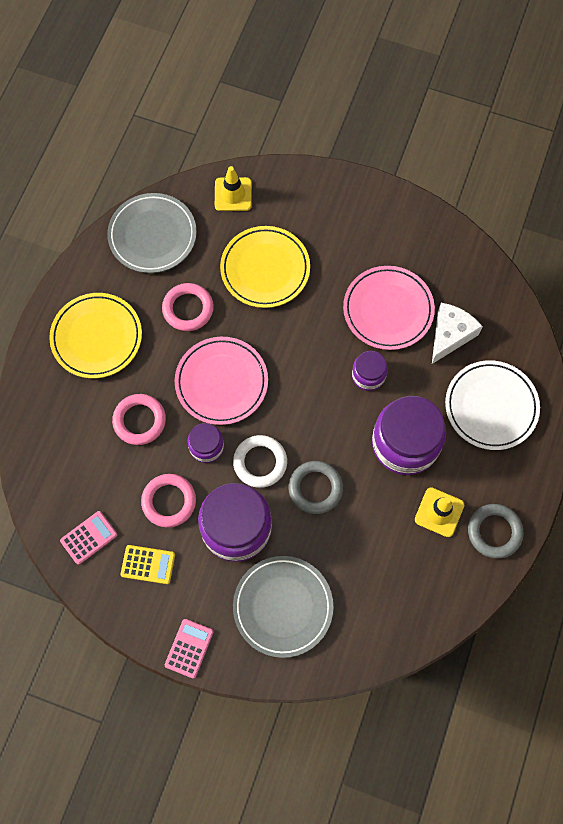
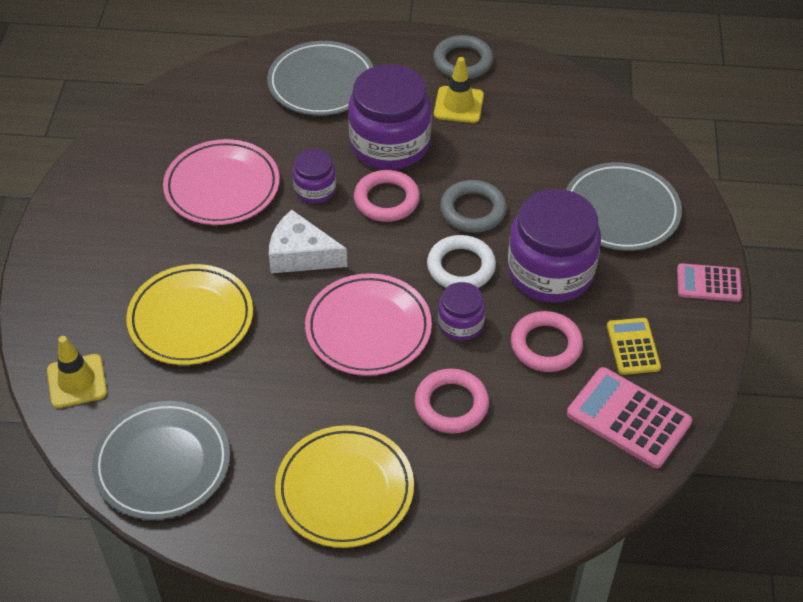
camera: 105 degrees left, 20 degrees down
(89, 537) = (628, 418): pink calculator -> pink calculator, size x1.61
(188, 309) = (271, 391): pink ring -> pink ring (386, 200)
(450, 335) = (241, 128): white cheese -> white cheese (301, 255)
(491, 406) = (321, 83): white plate -> grey plate

